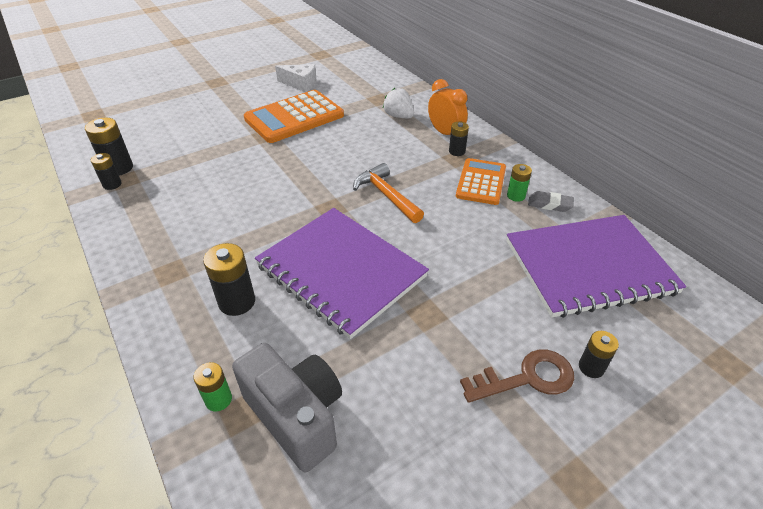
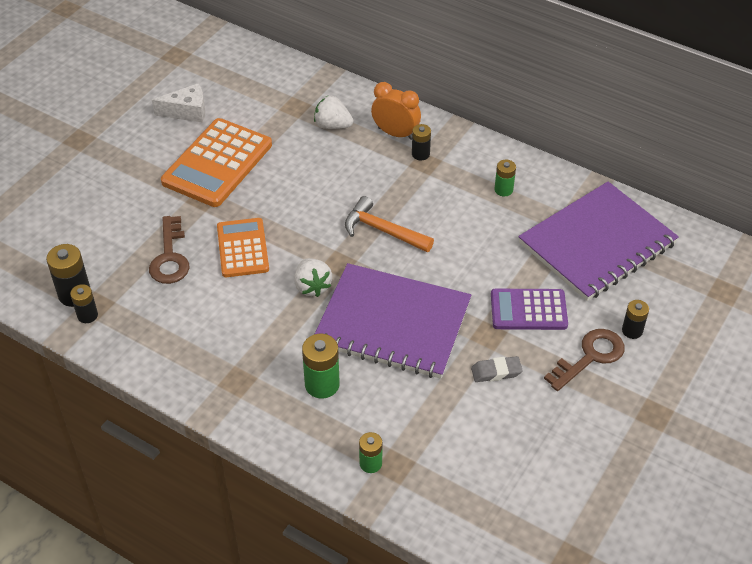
camera: 25 degrees left, 5 degrees up
(206, 165) = (170, 257): none -> brown key
(237, 302) = (322, 384): black battery -> green battery
(295, 218) = (312, 286): none -> white strawberry
(296, 416) = (439, 450): grey camera -> none
(481, 182) = (463, 184): orange calculator -> orange calculator (242, 248)
(482, 305) = (528, 310): none -> purple calculator
(549, 204) = (538, 189): grey eraser -> grey eraser (496, 372)

